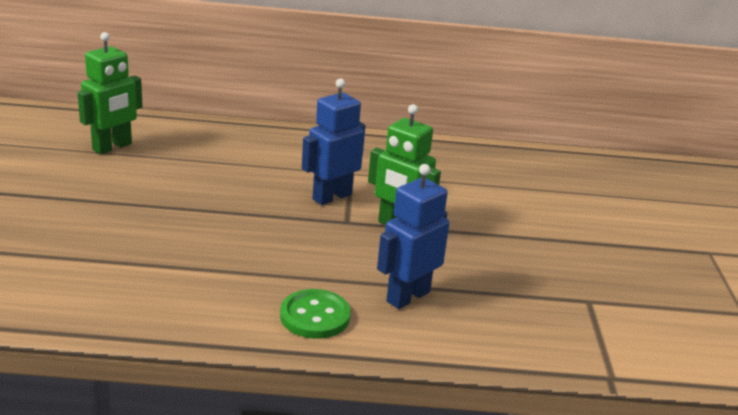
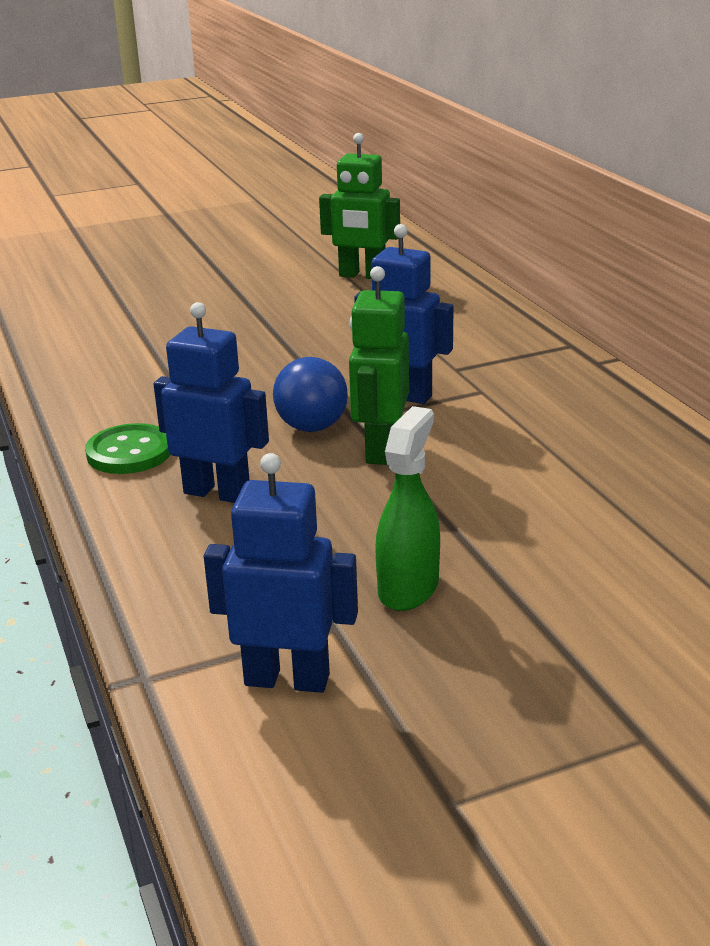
camera: 70 degrees right, 0 degrees up
(335, 234) = (316, 419): none -> blue light bulb
(562, 267) = (408, 588): none -> green spray bottle
(632, 329) = (287, 679): none -> blue robot

